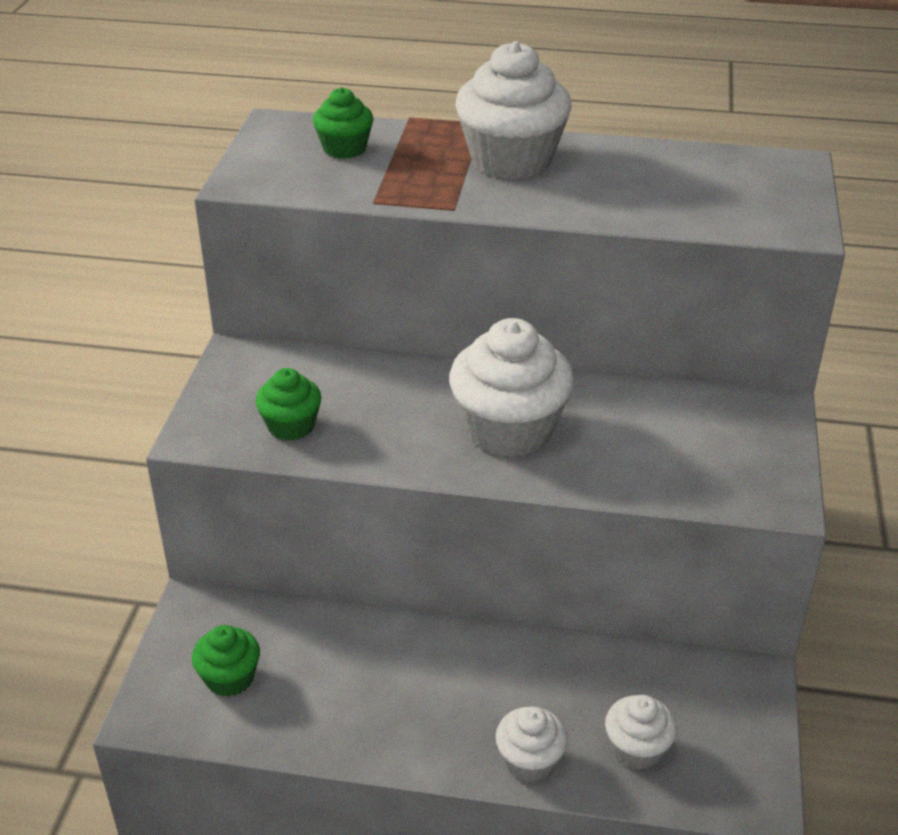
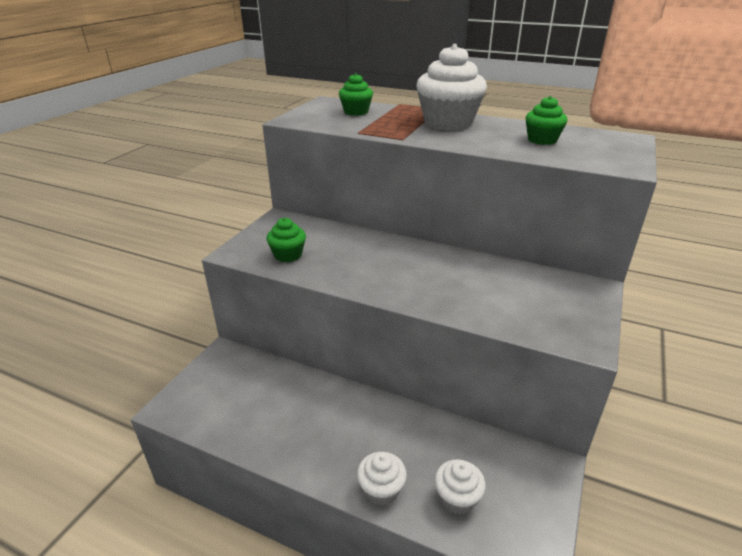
camera: 15 degrees right, 5 degrees down
(229, 678) = (222, 396): green cupcake -> green cupcake (542, 140)
(509, 429) = (414, 274): white cupcake -> none

